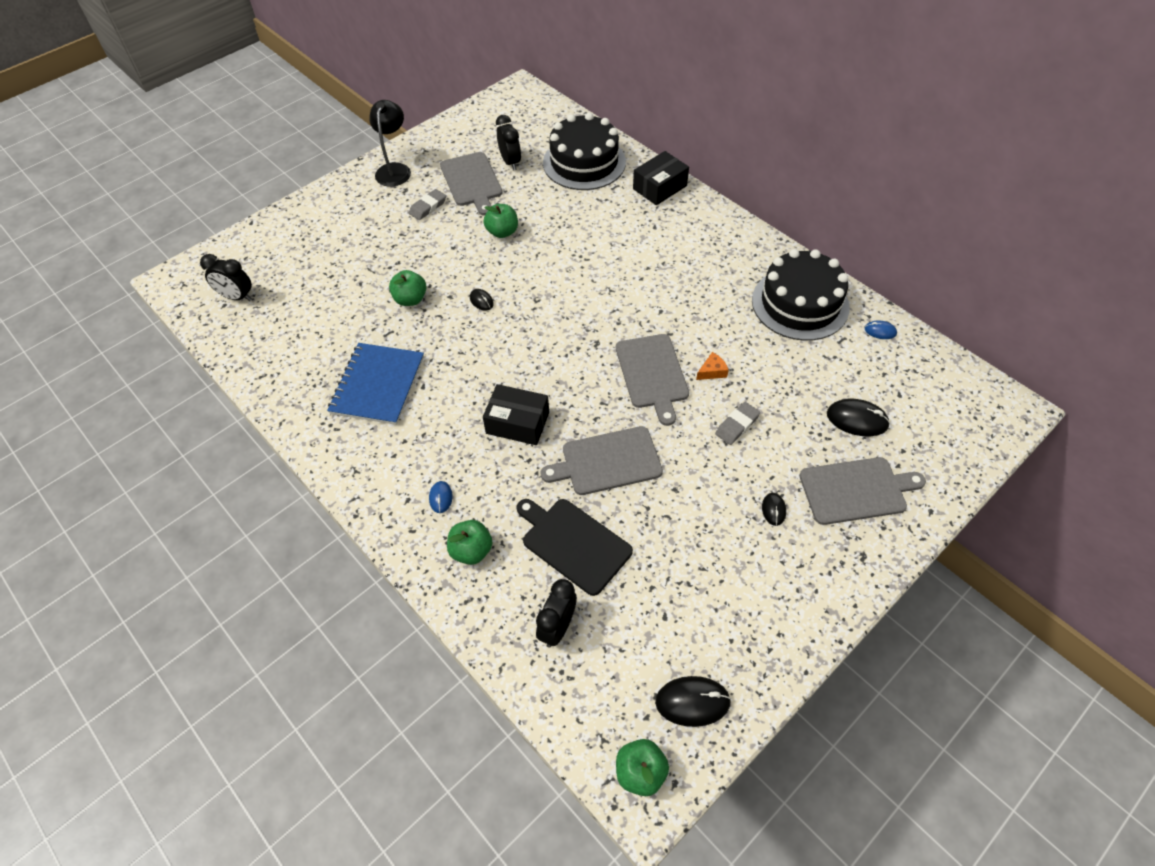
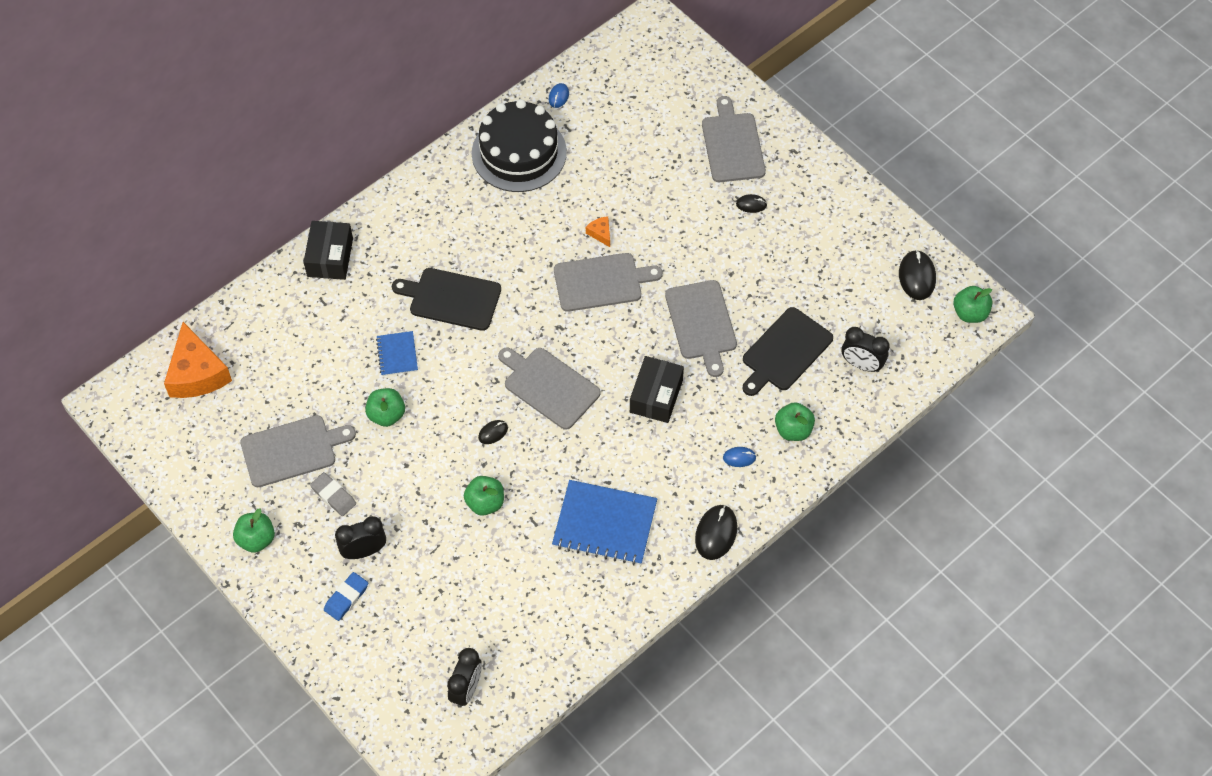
camera: 90 degrees left, 5 degrees up
(335, 221) = (346, 598): none -> blue eraser
(394, 169) = (256, 539): black lamp -> green apple
(510, 162) = (261, 409): black clock -> black clock (364, 551)
(529, 338) = (549, 386): none -> grey cutting board
(543, 127) = (197, 373): none -> orange cheese
(563, 234) = (397, 354): none -> blue notebook
(584, 162) = (274, 331): black cake -> none
(623, 265) = (451, 299): none -> black cutting board
(659, 187) = (330, 257): black box -> black box turned 45 degrees clockwise
(737, 425) = (664, 220): grey eraser -> none
(857, 419) = (660, 131): black mouse -> black mouse (716, 533)

